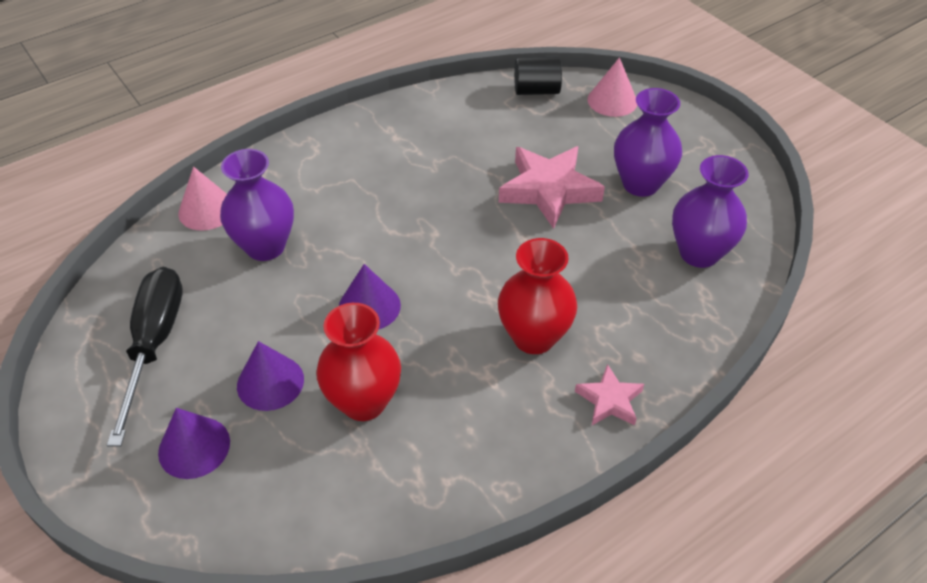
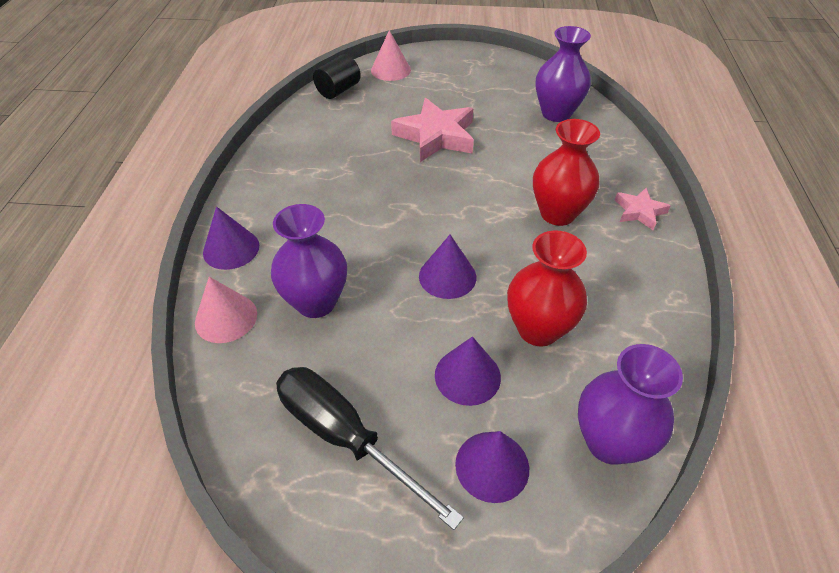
camera: 50 degrees left, 0 degrees up
(275, 165) = (231, 249): none -> purple cone
(640, 184) = (475, 101): purple vase -> purple vase (609, 442)

